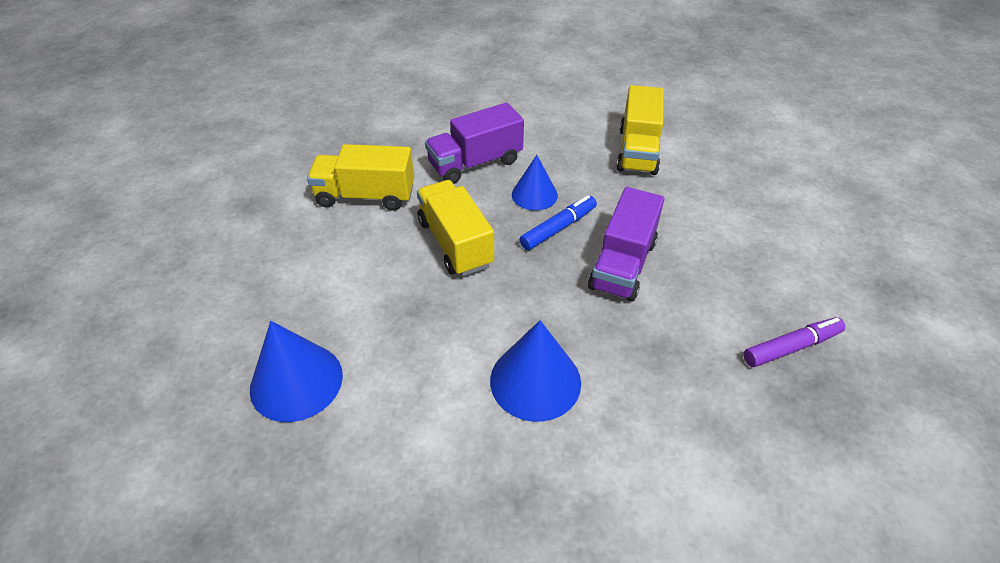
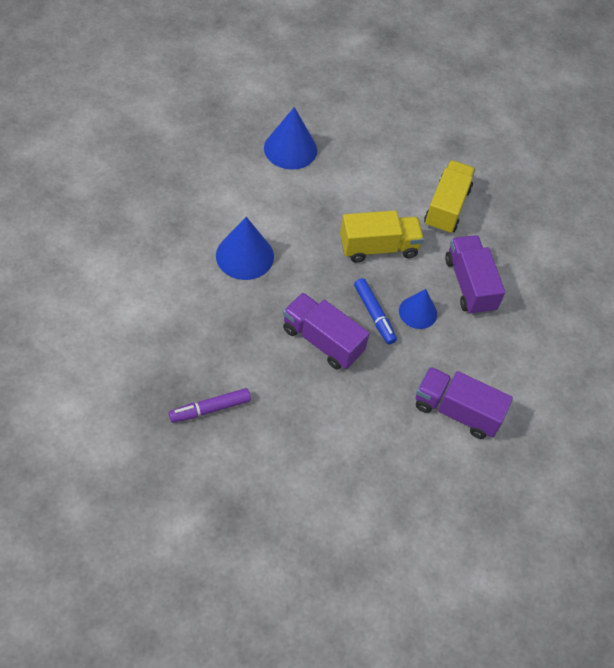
camera: 100 degrees right, 10 degrees up
(637, 151) = (456, 411): yellow truck -> purple truck
(791, 347) = (210, 409): purple marker -> purple marker turned 75 degrees clockwise

